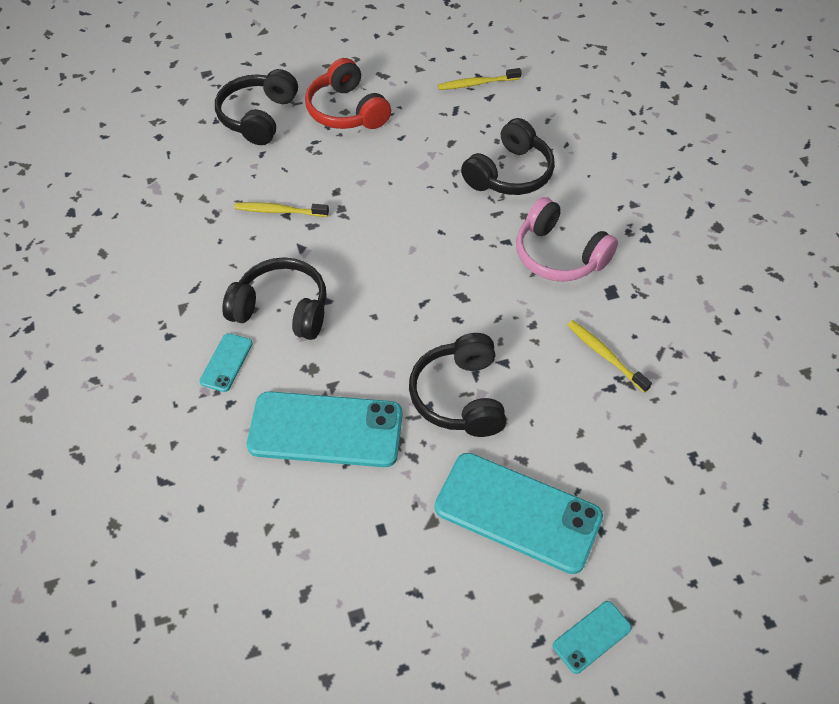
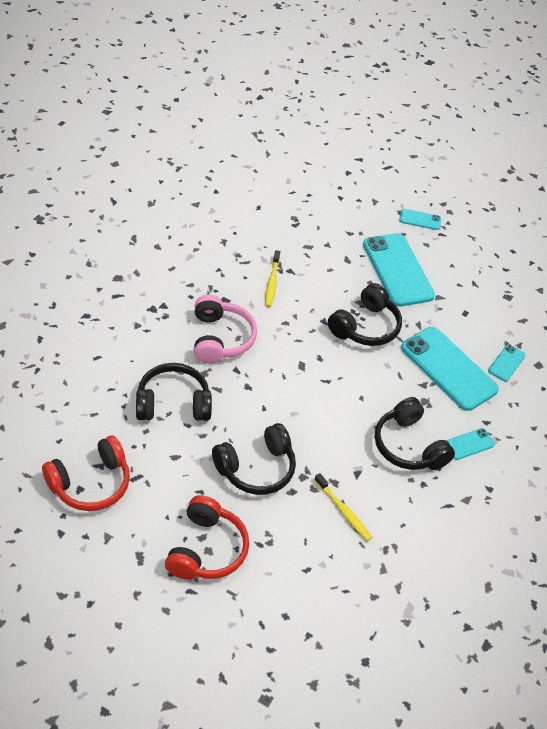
camera: 140 degrees left, 5 degrees down
(258, 117) = (274, 607): black headphones -> black headphones (256, 468)
(270, 502) = (506, 363): none -> turquoise phone
(477, 83) = (90, 483): yellow toothbrush -> red headphones

